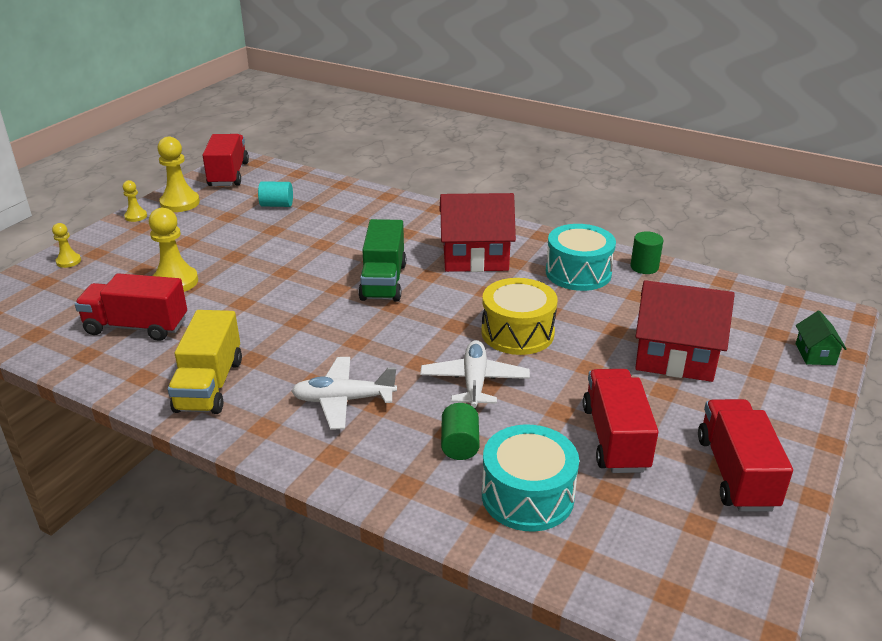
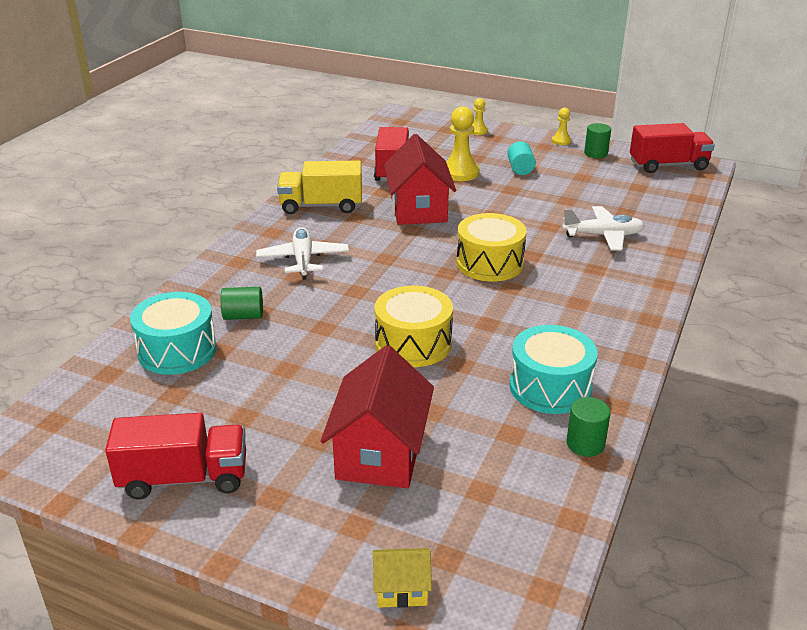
camera: 85 degrees right, 0 degrees up
(180, 203) = (595, 154): yellow pawn -> green cylinder
(277, 205) = (618, 196): turquoise cylinder -> turquoise cylinder (520, 169)
(383, 281) = (489, 263): green truck -> yellow drum
(474, 382) = (329, 320): white plane -> white plane (603, 236)
(475, 258) = (557, 314): red house -> red house (418, 209)
(615, 438) = (244, 401): red truck -> none
(815, 354) = (401, 589): green house -> yellow house

